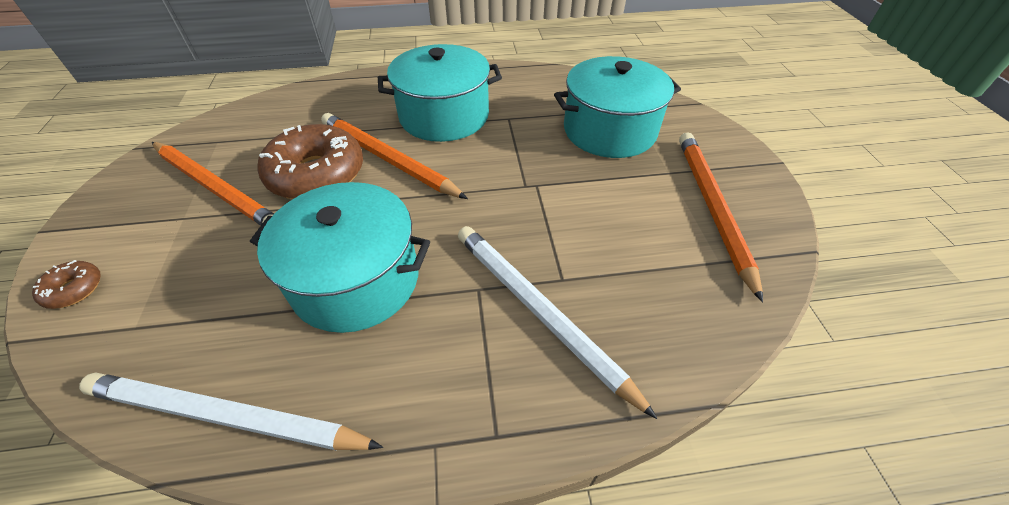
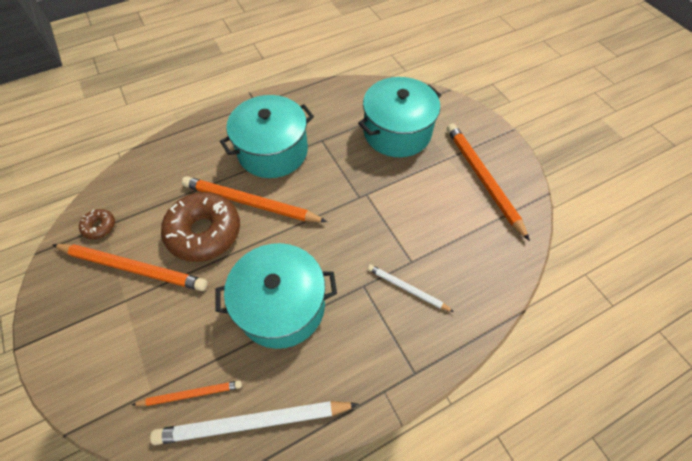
camera: 20 degrees left, 10 degrees up
(74, 289) = (84, 382): brown donut -> brown donut (100, 226)
(176, 348) = (190, 394): none -> orange pencil
(540, 312) = (407, 289): white pencil -> white pencil, size x0.54

